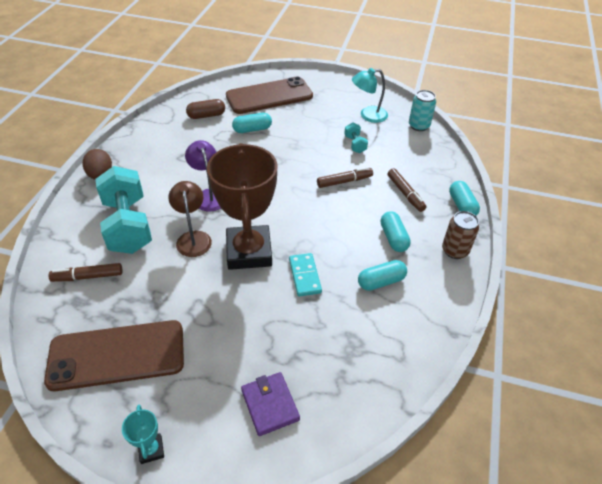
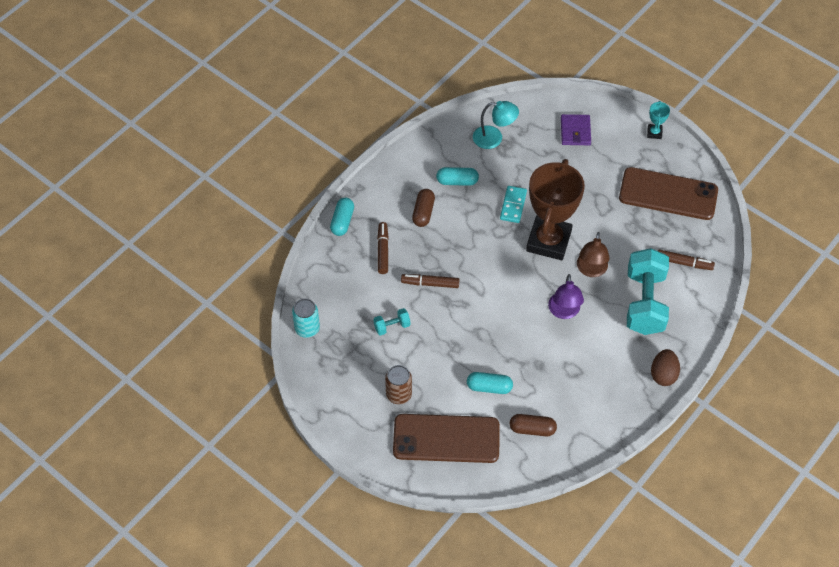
camera: 155 degrees left, 10 degrees up
(355, 144) = (392, 326): turquoise dumbbell -> turquoise dumbbell turned 60 degrees clockwise
(368, 115) = (351, 364): turquoise lamp -> turquoise lamp (494, 138)
(393, 238) = (423, 212): turquoise capsule -> brown capsule
(455, 250) = (382, 185): brown can -> brown can (399, 394)

